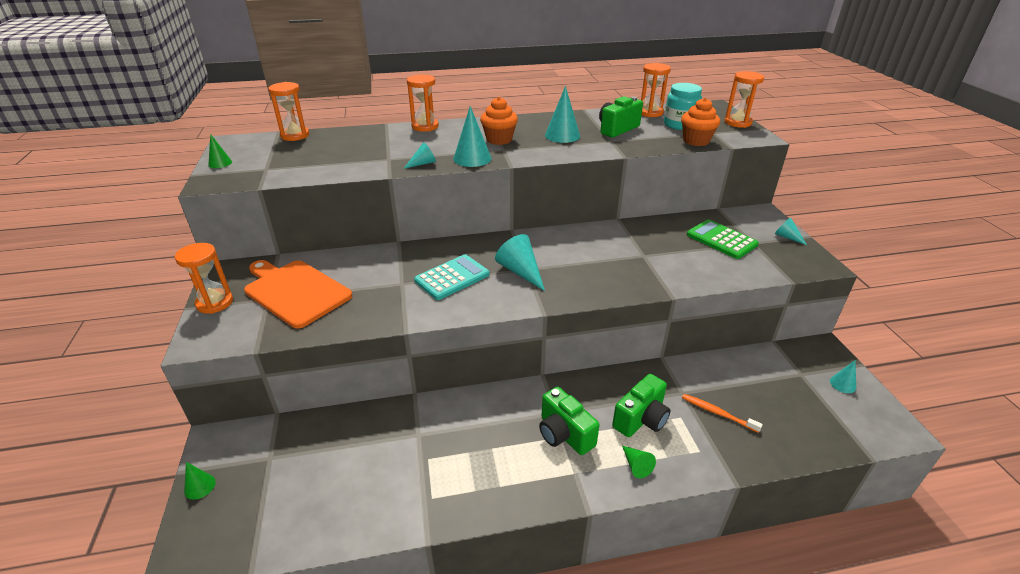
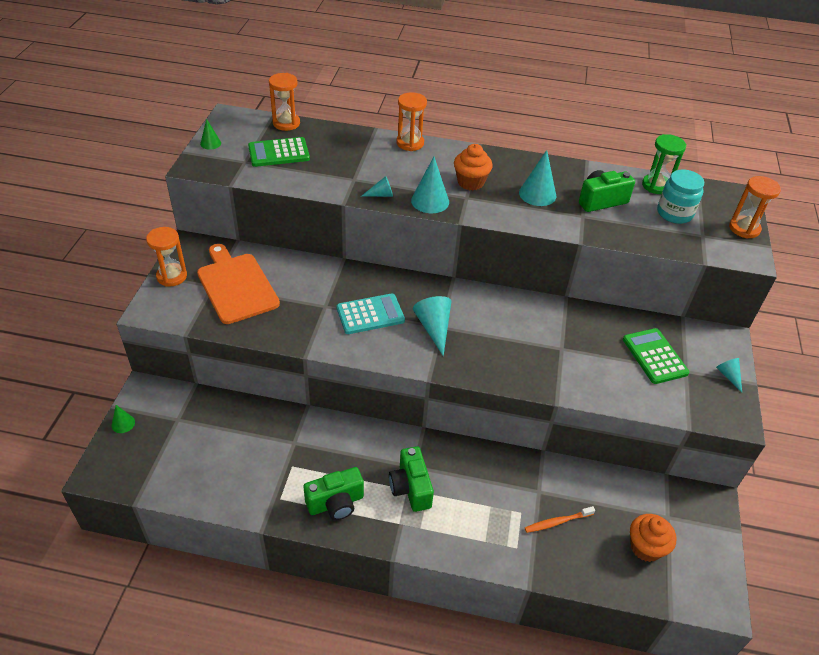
camera: 20 degrees right, 10 degrees up
(299, 156) = (279, 153): none -> green calculator
(636, 465) = (454, 538): green cone -> none
(641, 419) = (484, 500): green camera -> green camera (336, 503)
(650, 112) = (656, 185): orange hourglass -> green hourglass
(696, 141) = (673, 242): orange cupcake -> orange cupcake (645, 547)
(718, 413) = (557, 522): orange toothbrush -> orange toothbrush turned 75 degrees counterclockwise
(843, 384) = (701, 542): turquoise cone -> none

